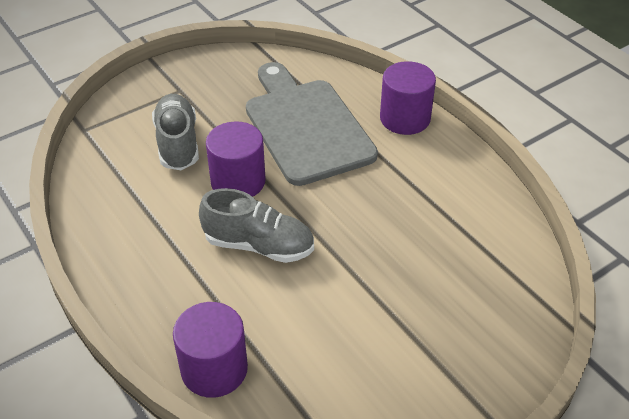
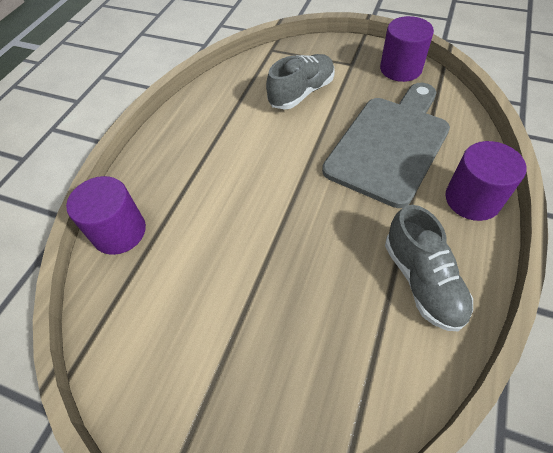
camera: 60 degrees right, 10 degrees up
(238, 181) = (296, 142): purple cylinder -> purple cylinder (400, 69)
(259, 245) = (246, 189): grey shoe -> grey shoe (422, 281)

